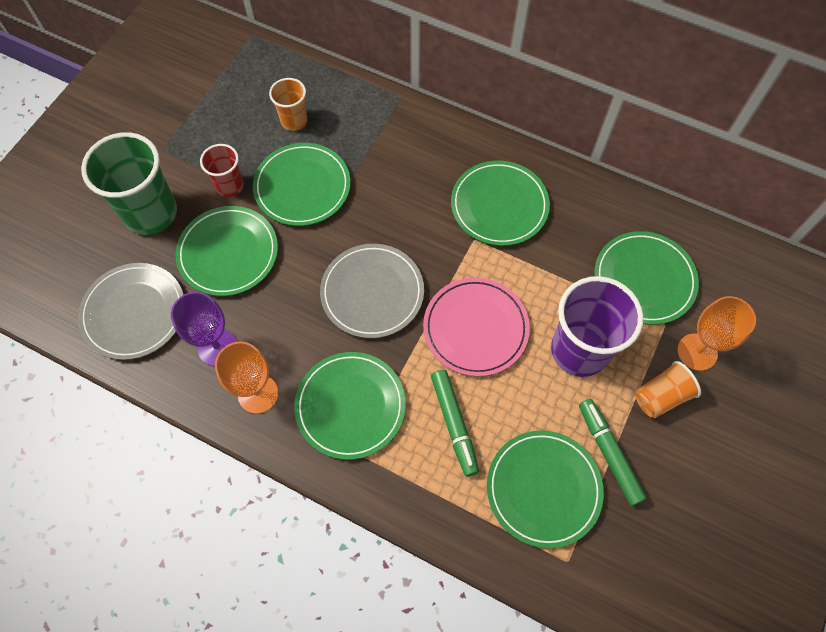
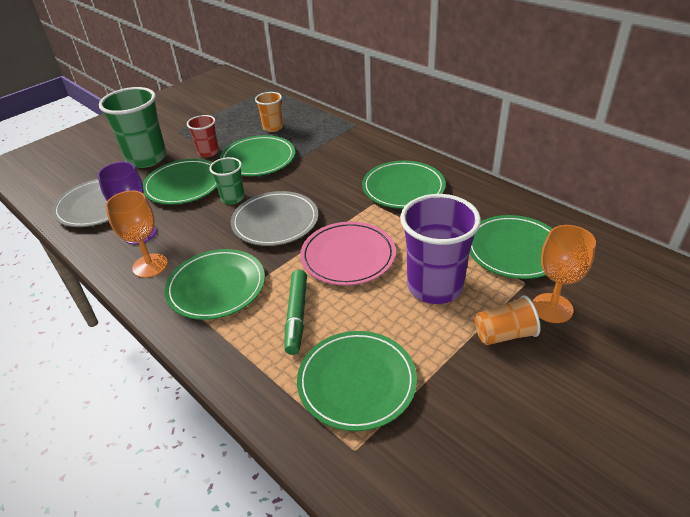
camera: 20 degrees right, 25 degrees down
(303, 264) = (232, 198): none -> green cup
(609, 453) = (434, 367): green marker -> none

